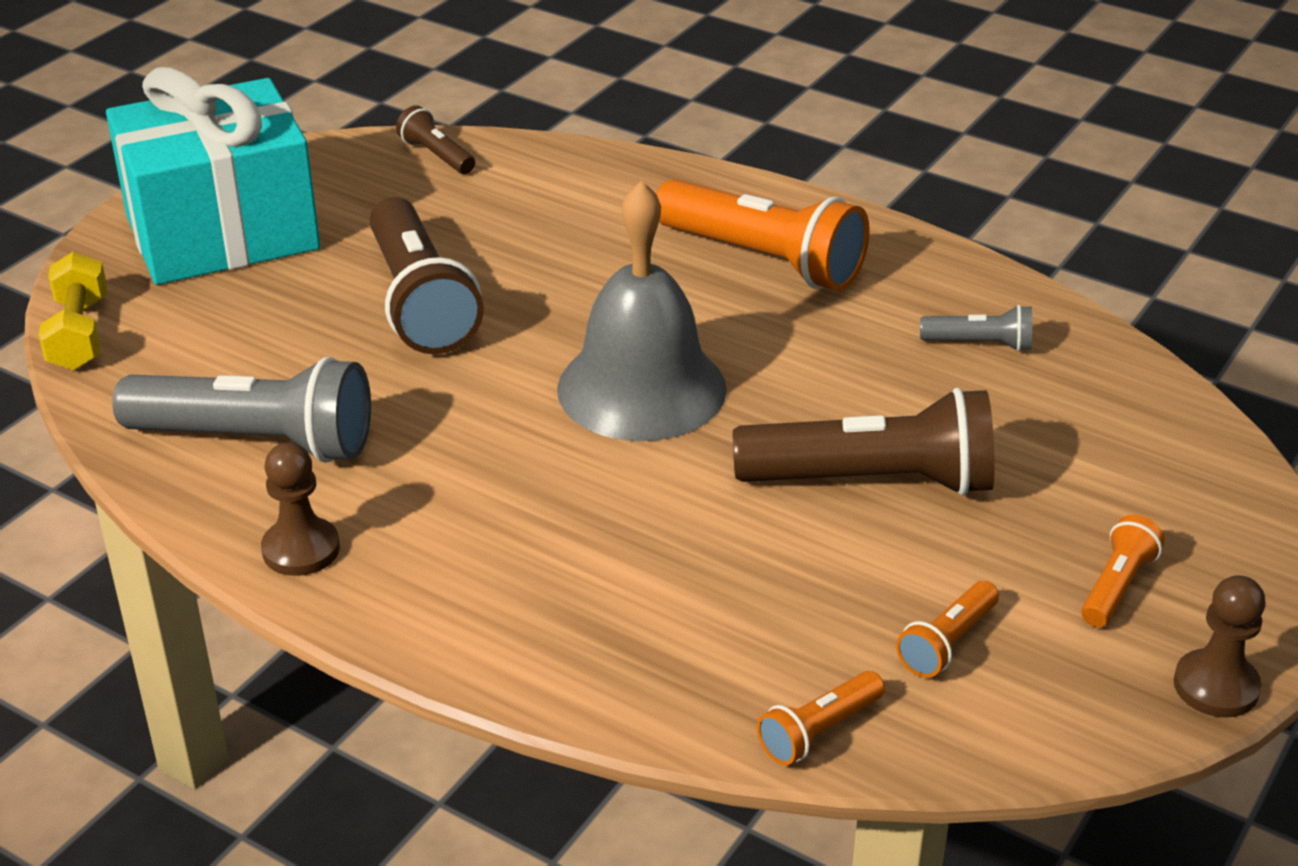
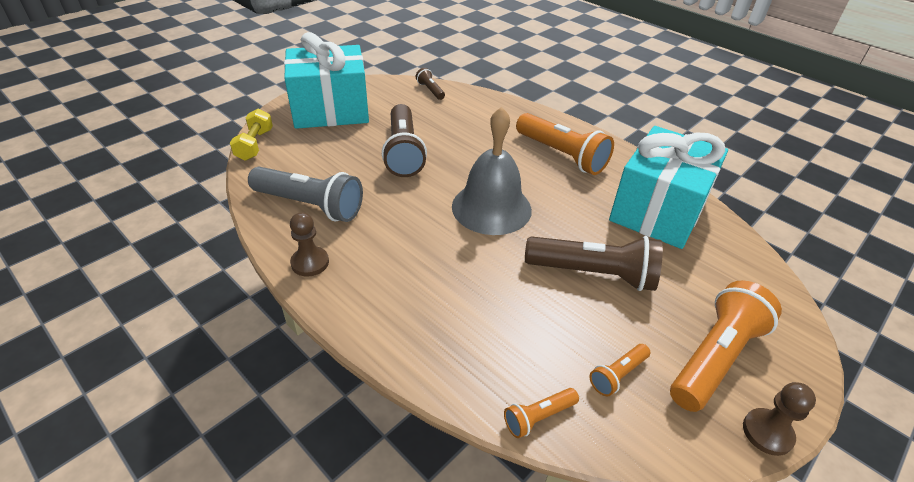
camera: 10 degrees right, 5 degrees up
(980, 344) = (658, 211): grey flashlight -> turquoise gift
(1117, 586) = (715, 357): orange flashlight -> orange flashlight, size x2.09

